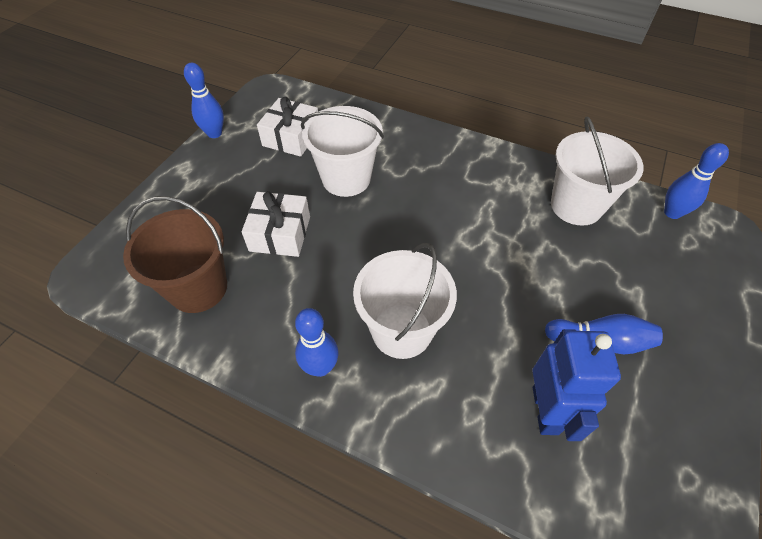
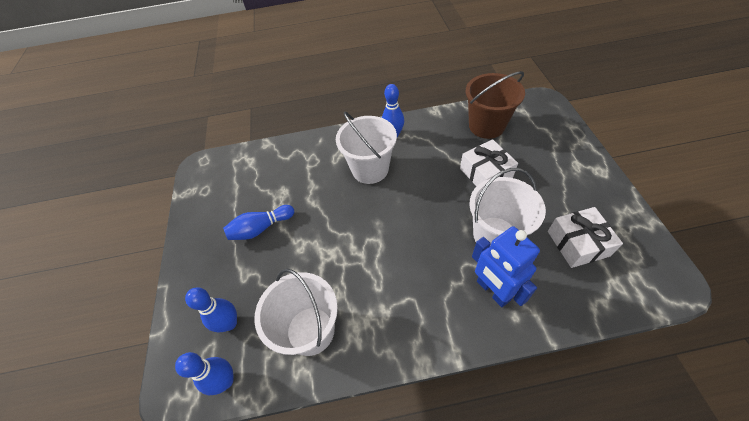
camera: 150 degrees right, 0 degrees up
(214, 133) = (630, 207): blue bowling pin -> blue bowling pin (229, 323)
(546, 410) = (278, 179): blue robot -> blue robot (492, 291)

